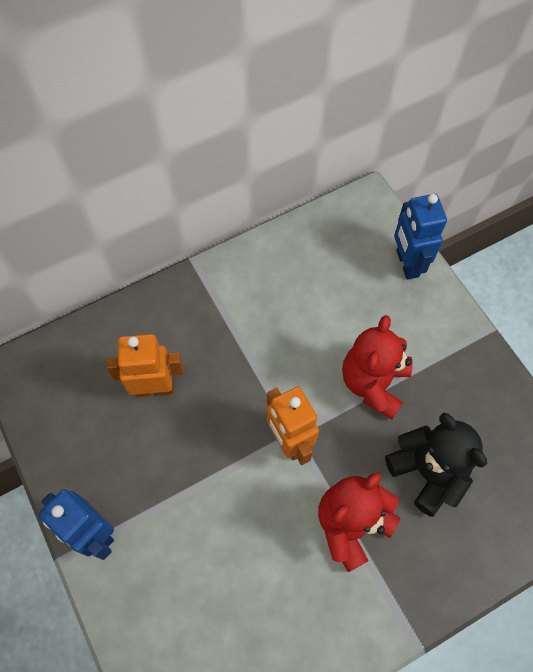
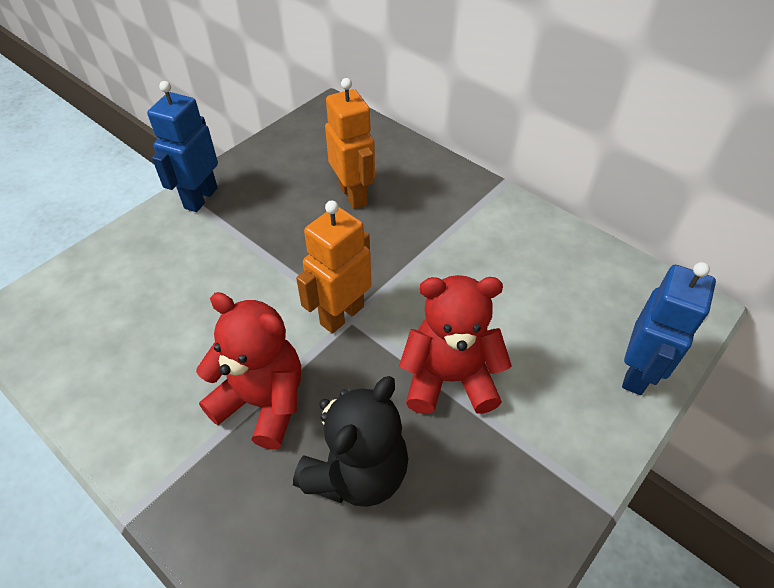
camera: 70 degrees right, 15 degrees down
(407, 264) = (637, 373): blue robot -> blue robot turned 150 degrees clockwise

